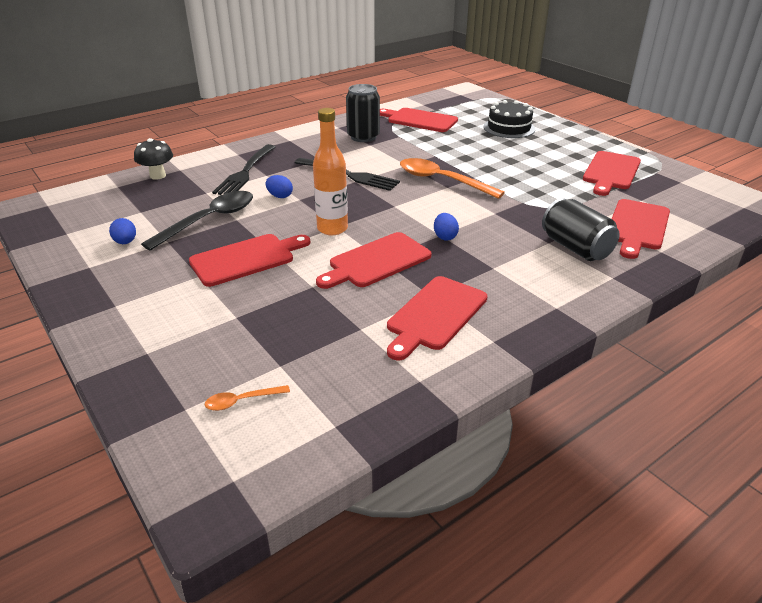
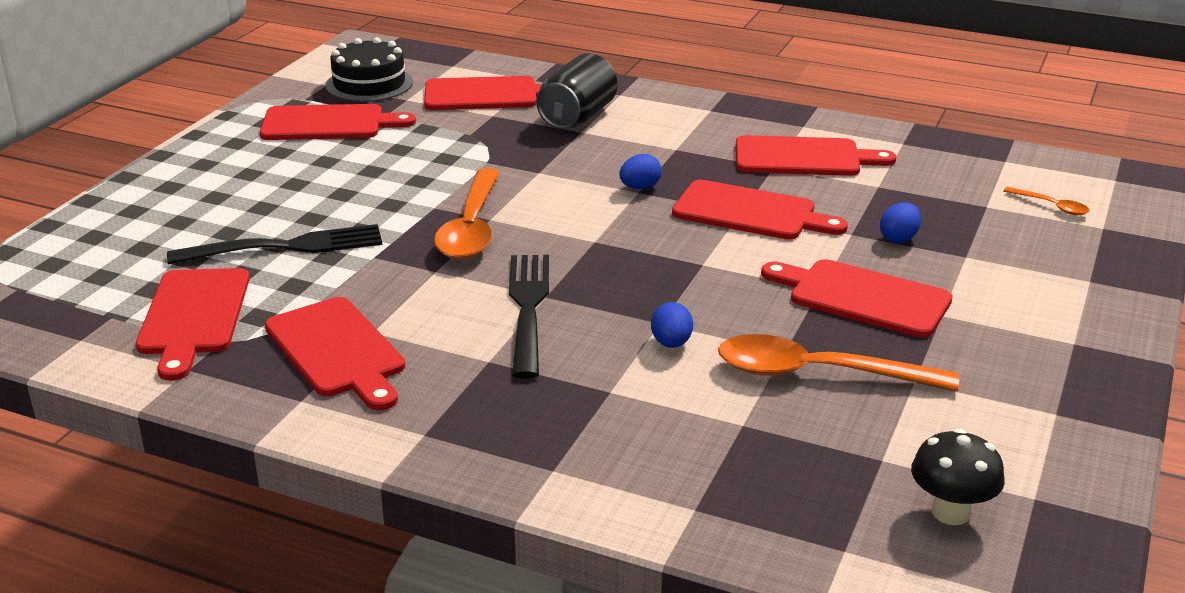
camera: 120 degrees left, 5 degrees down
(125, 242) = (968, 418): blue egg -> blue egg (898, 238)
(158, 176) = (749, 522): black mushroom -> black mushroom (950, 512)
(209, 220) = (817, 374): black spoon -> orange spoon
(246, 172) = (621, 420): black fork -> black fork (284, 247)
(332, 229) = (713, 265): orange bottle -> none
(363, 137) = (337, 351): black can -> red cutting board
(509, 128) = (184, 221): black cake -> black cake (369, 84)

